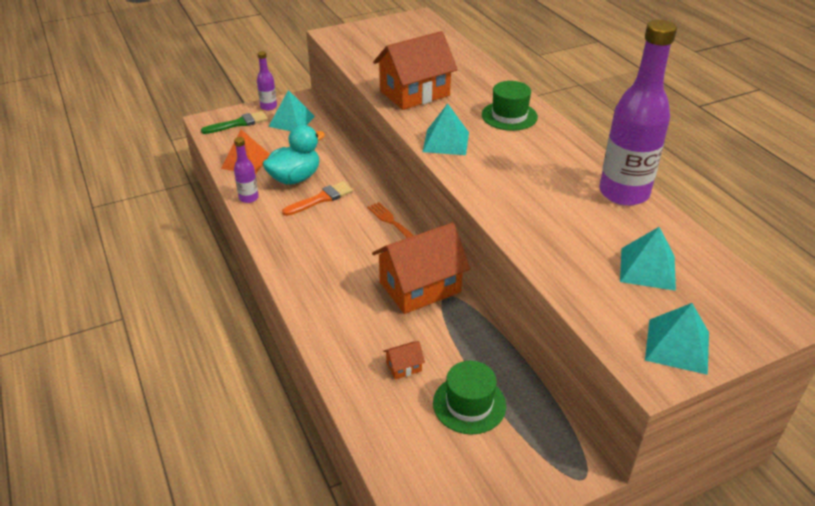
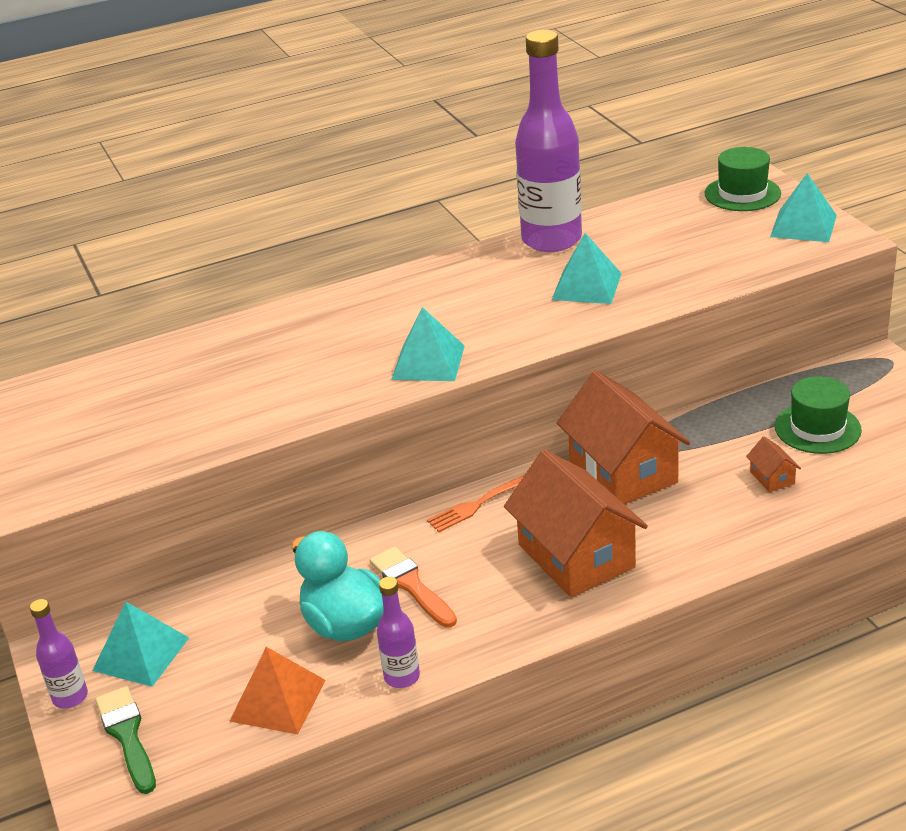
camera: 85 degrees left, 5 degrees down
(414, 93) = (276, 396): orange house -> orange house (576, 556)
(509, 116) = (361, 313): green hat -> green hat (742, 194)
(647, 268) = (690, 233): turquoise pyramid -> turquoise pyramid (587, 286)

